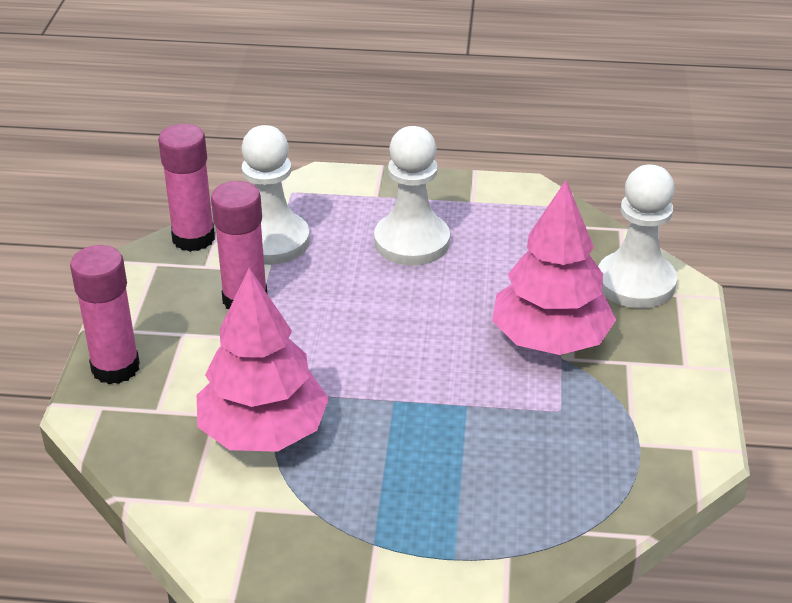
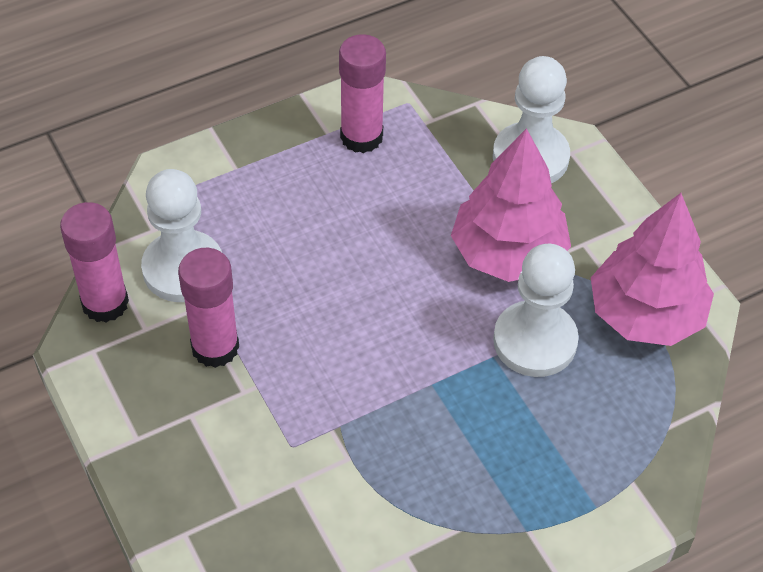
camera: 35 degrees left, 15 degrees up
(115, 368) = (161, 485): pink glue stick -> pink glue stick (361, 137)
(263, 432) = (351, 477): pink tree -> pink tree (645, 314)
(412, 242) = (311, 206): white pawn -> white pawn (535, 341)

